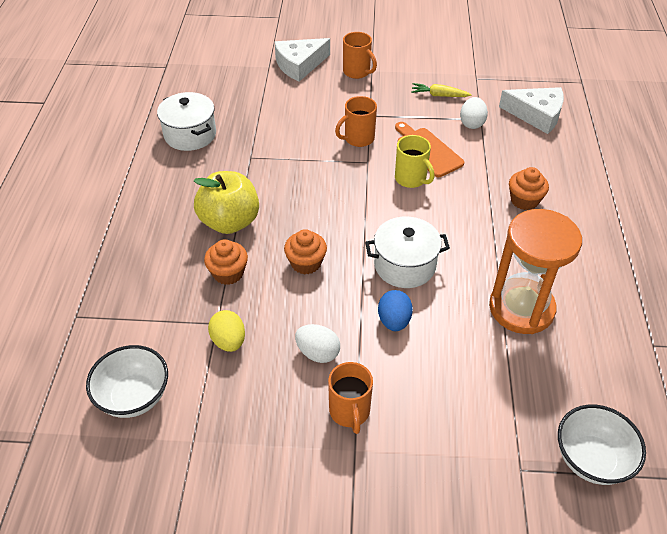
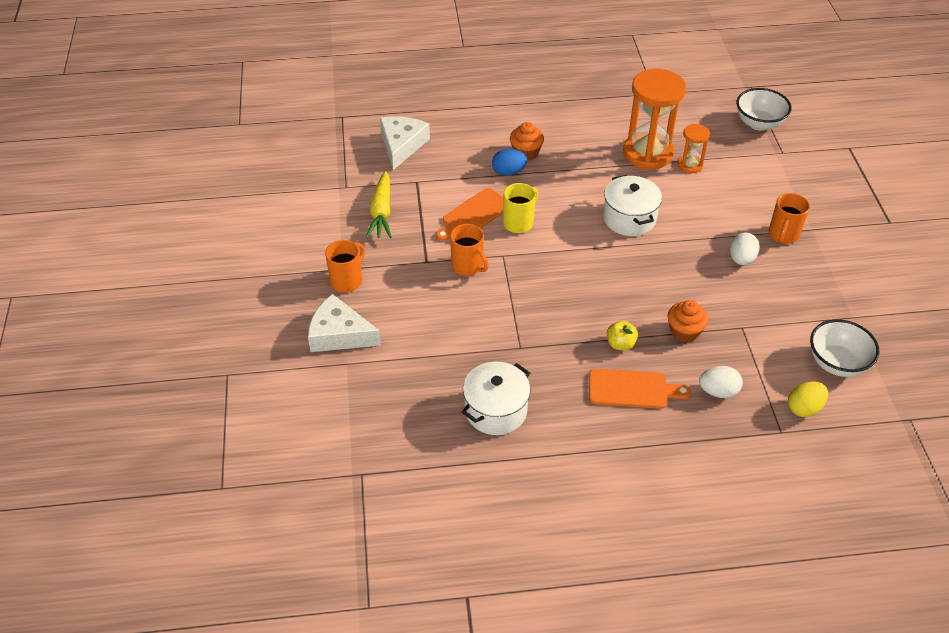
camera: 100 degrees left, 0 degrees up
(174, 219) = (632, 389): none -> orange cutting board
(229, 341) = (756, 315): yellow egg -> yellow egg (804, 408)
(230, 222) = (620, 344): yellow apple -> yellow apple, size x0.49
(299, 65) = (339, 334): white cheese -> white cheese turned 150 degrees clockwise
(306, 263) = (651, 280): orange cupcake -> none
(350, 412) = (783, 235): orange mug -> orange mug turned 135 degrees clockwise
(394, 321) = (690, 219): blue egg -> blue egg (508, 172)
(439, 95) = (381, 212): yellow carrot -> yellow carrot, size x1.51
(472, 123) = (424, 187): white egg -> white egg (718, 391)
(496, 346) = (690, 165): none -> orange hourglass

